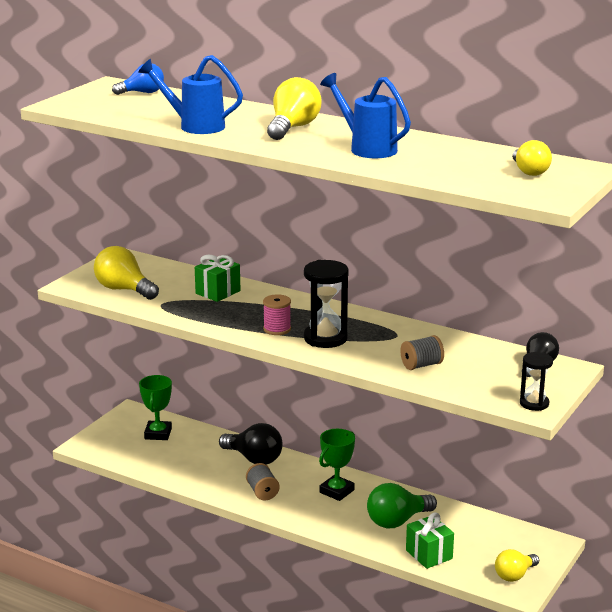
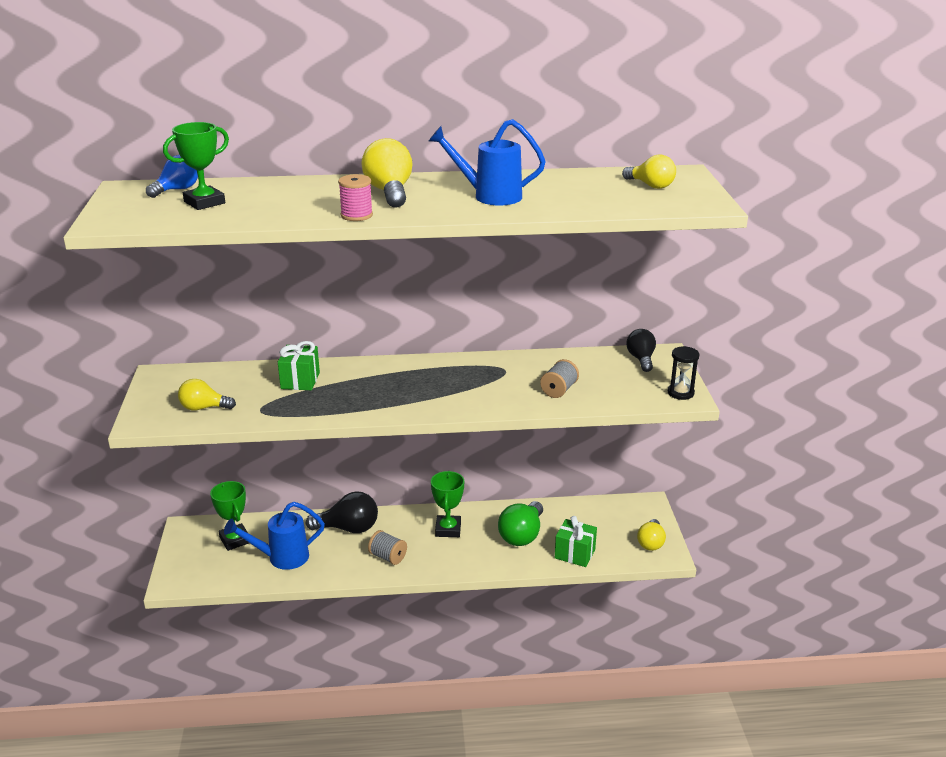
camera: 35 degrees left, 5 degrees up
(124, 290) = (203, 408): yellow light bulb -> yellow light bulb, size x0.66
(146, 106) = (204, 202): none -> green trophy
(194, 126) = (292, 212): blue watering can -> blue watering can (281, 558)
(277, 329) = (400, 399): pink spool -> pink spool (356, 215)
(325, 338) = (452, 393): black hourglass -> none

